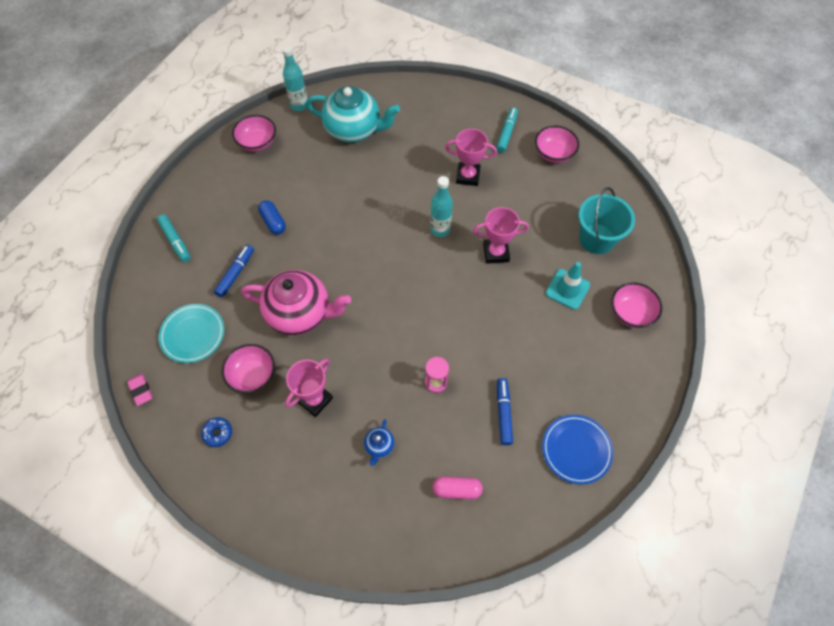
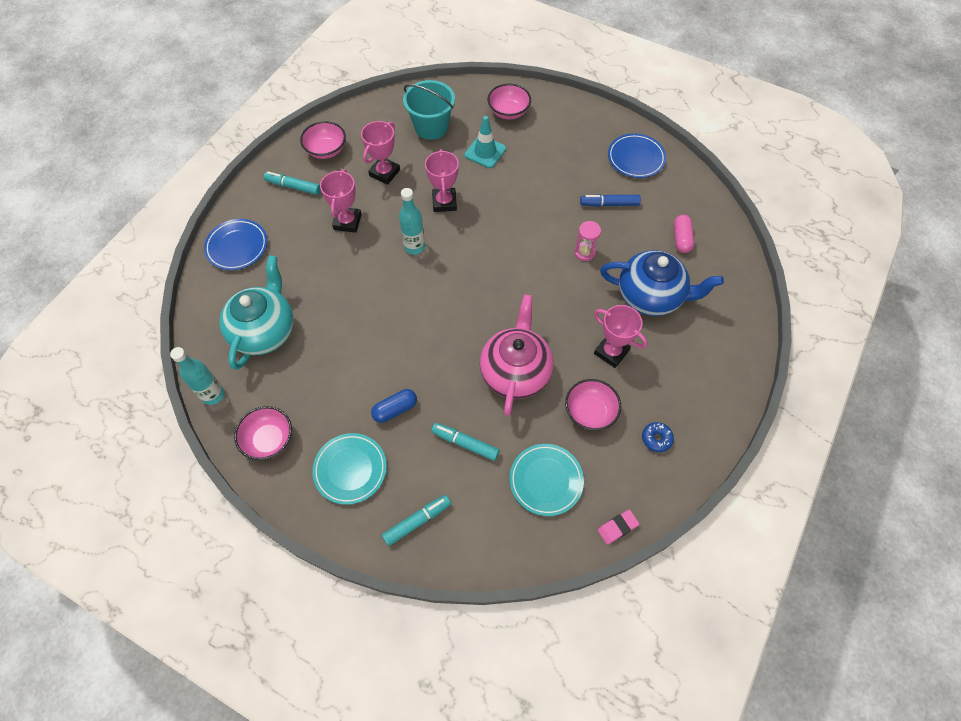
camera: 90 degrees left, 0 degrees up
(225, 195) = (350, 469): none -> turquoise plate
(236, 273) = (465, 443): blue marker -> turquoise marker
(379, 446) = (651, 296): blue teapot -> blue teapot, size x2.42
(438, 102) = (237, 247): none -> blue plate
(529, 201) = (384, 173): none -> pink trophy

